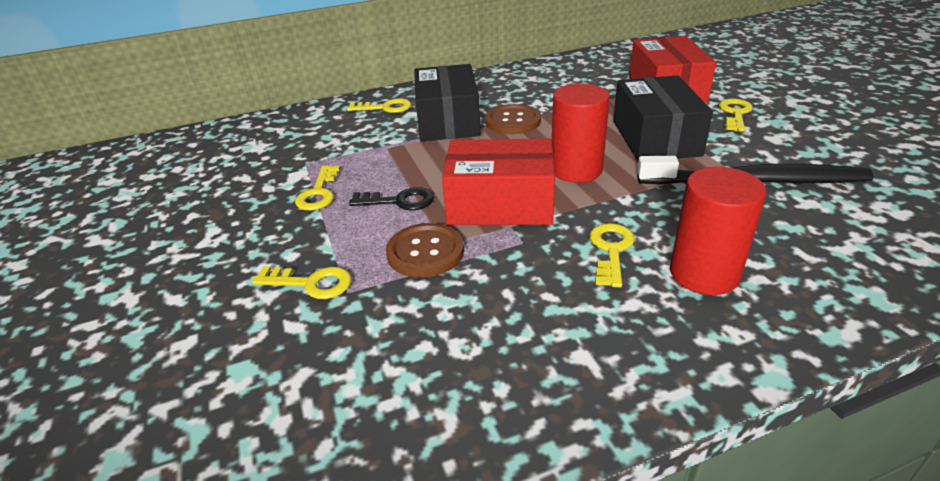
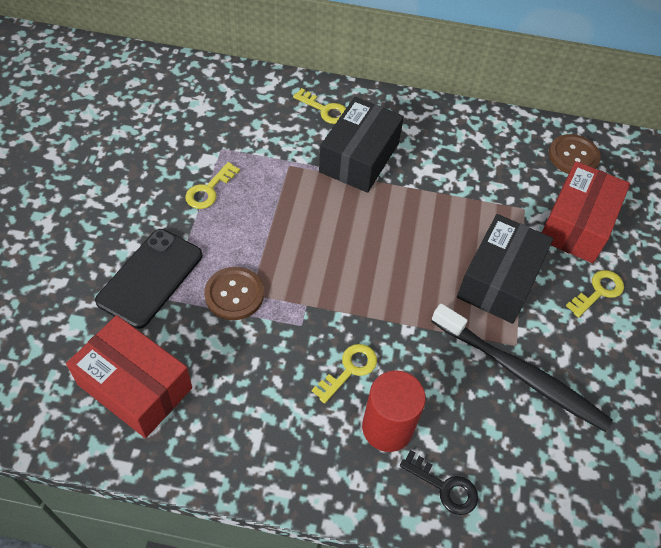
camera: 25 degrees right, 20 degrees up
(311, 283) = (150, 278): yellow key -> black phone
(399, 201) = (254, 233): black key -> black key (444, 487)
(500, 204) = (318, 279): red box -> red box (135, 386)
(512, 121) = (408, 189): brown button -> brown button (573, 156)
(576, 170) = (402, 277): red cylinder -> none

